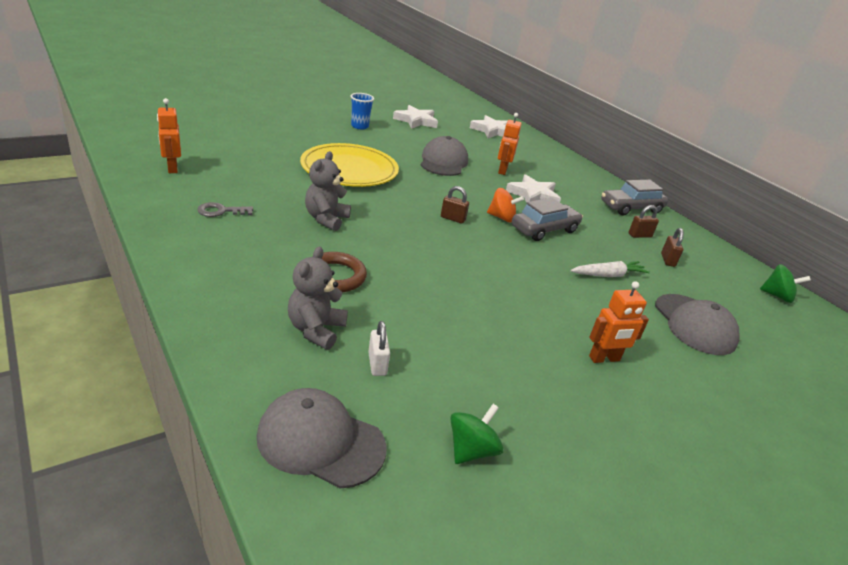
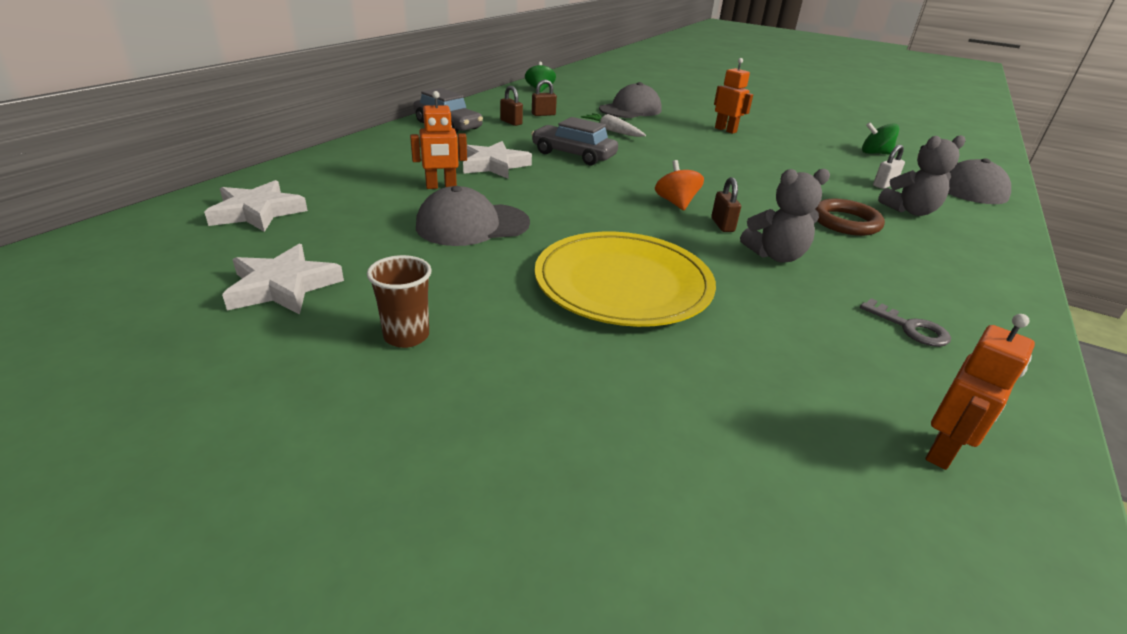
camera: 115 degrees left, 0 degrees up
(359, 126) = (406, 336): blue cup -> brown cup
(452, 219) = (633, 194): brown padlock -> brown padlock (722, 225)
(501, 218) = (584, 173): orange spinning top -> orange spinning top (676, 203)

